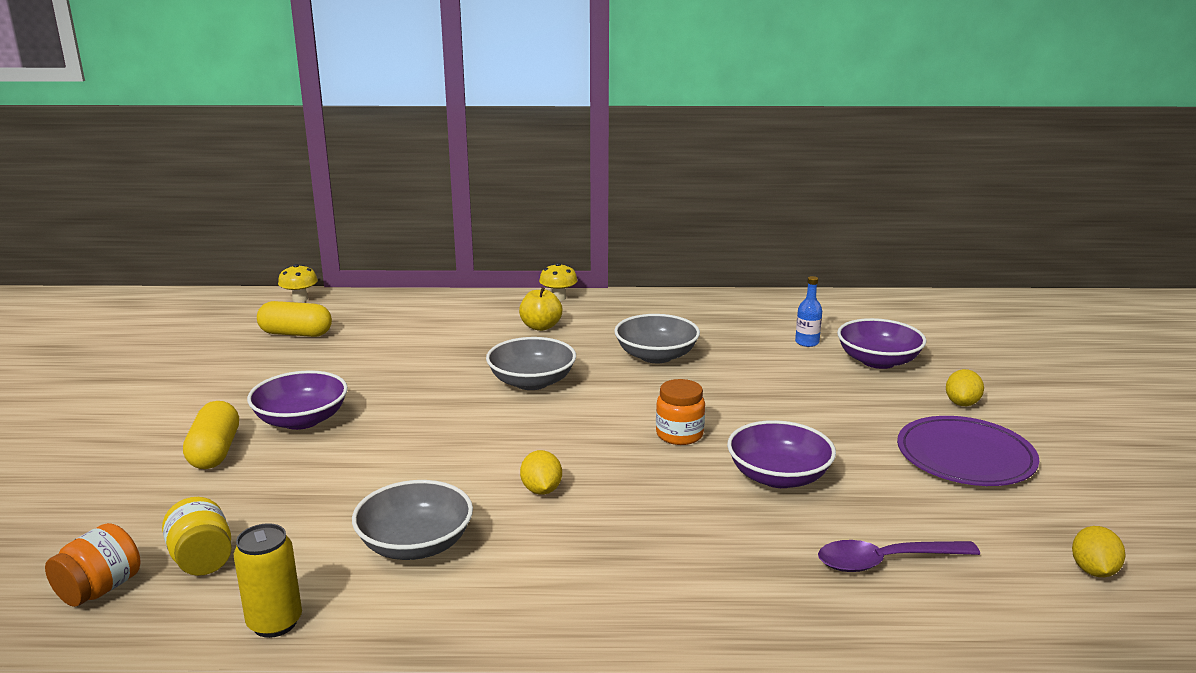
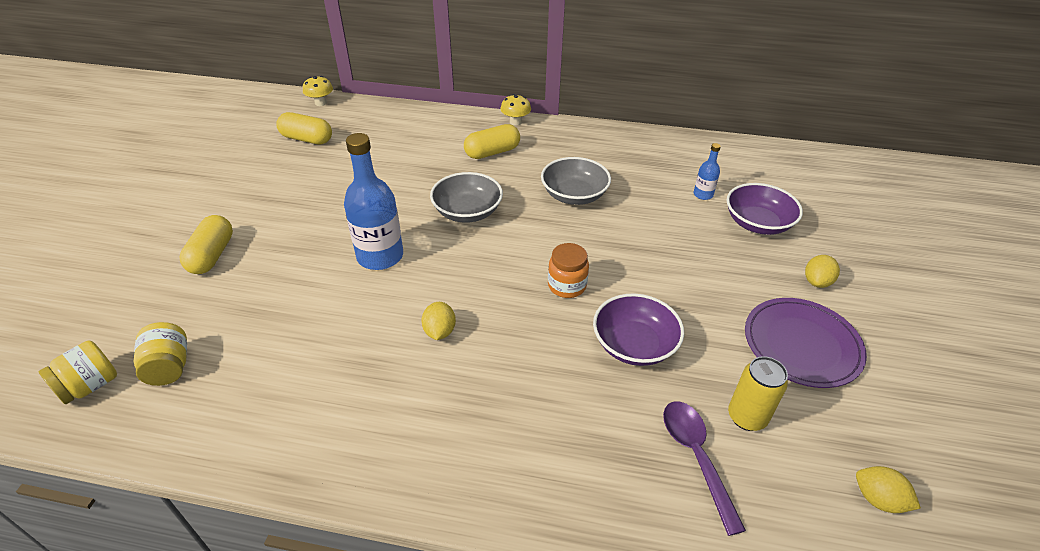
camera: 10 degrees right, 20 degrees up
(100, 589) = (90, 386): orange jar -> yellow jar
(275, 623) = (200, 442): yellow can -> yellow can (747, 417)
(301, 420) = (283, 230): purple bowl -> none
(415, 544) = (327, 376): grey bowl -> none
(438, 431) = (380, 256): none -> blue bottle
(541, 327) = (492, 152): yellow apple -> yellow capsule
(885, 562) = (696, 457): purple spoon -> purple spoon turned 75 degrees clockwise
(1093, 571) = (878, 499): yellow lemon -> yellow lemon turned 75 degrees counterclockwise

